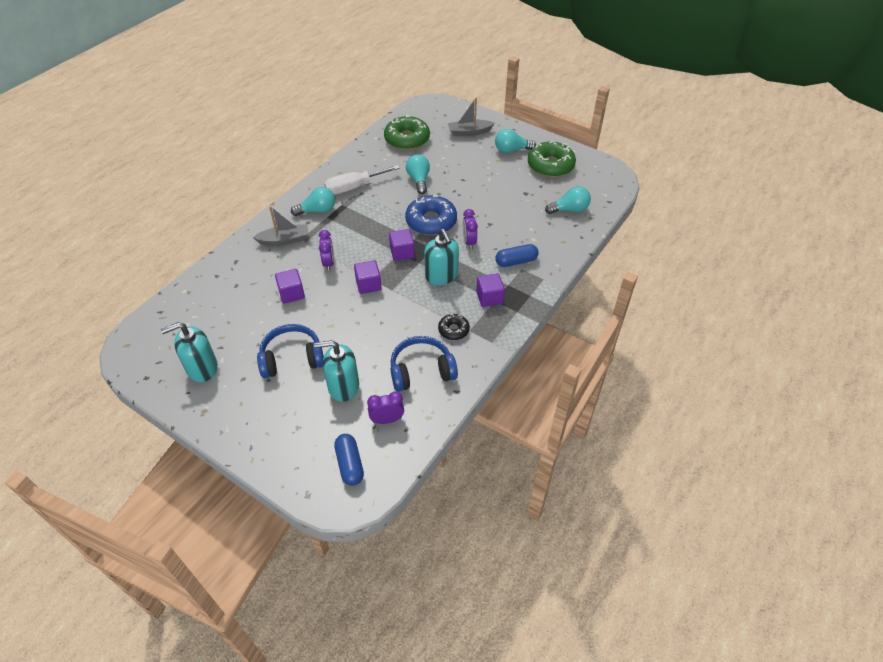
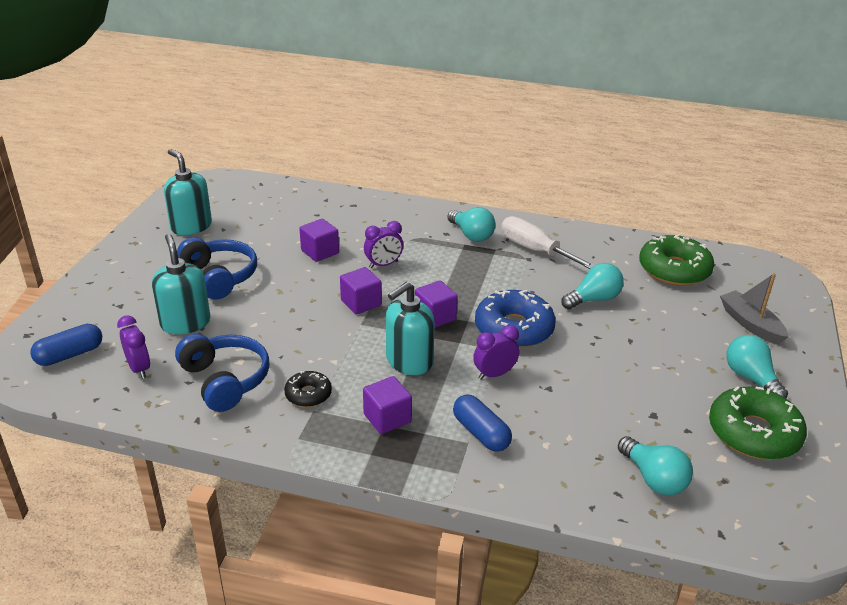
camera: 70 degrees right, 15 degrees down
(284, 240) = (405, 226): grey boat -> none

